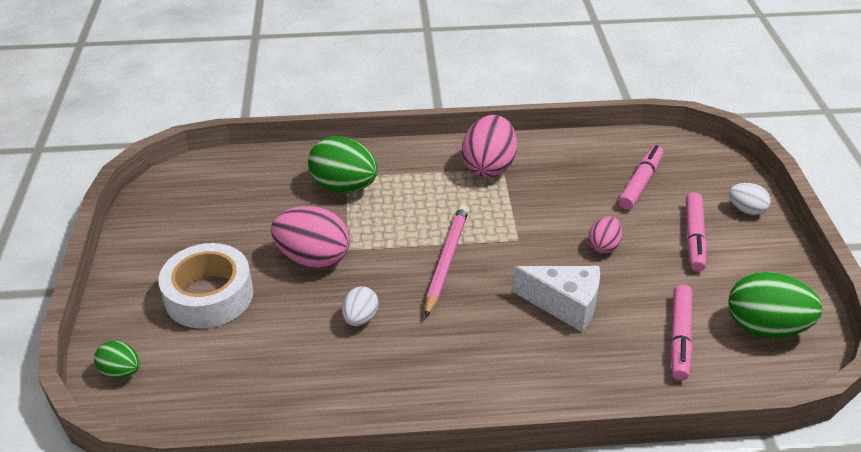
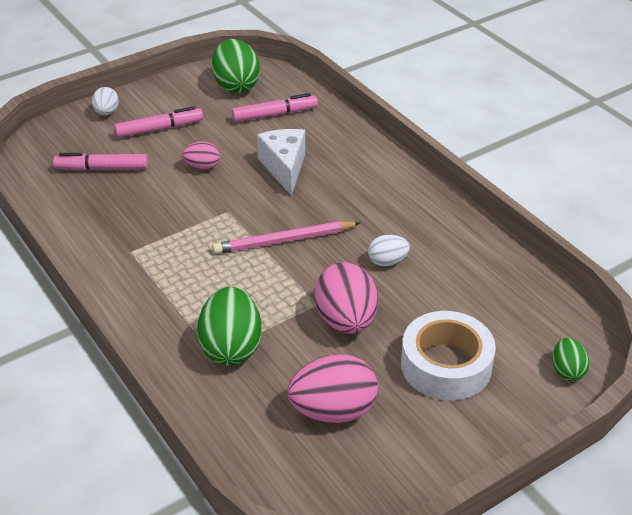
camera: 120 degrees left, 0 degrees up
(489, 167) = (133, 261): pink egg -> pink egg (333, 411)

